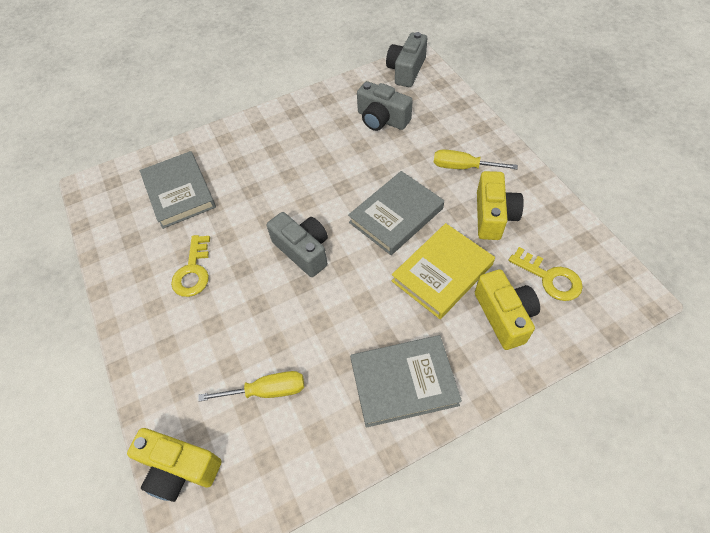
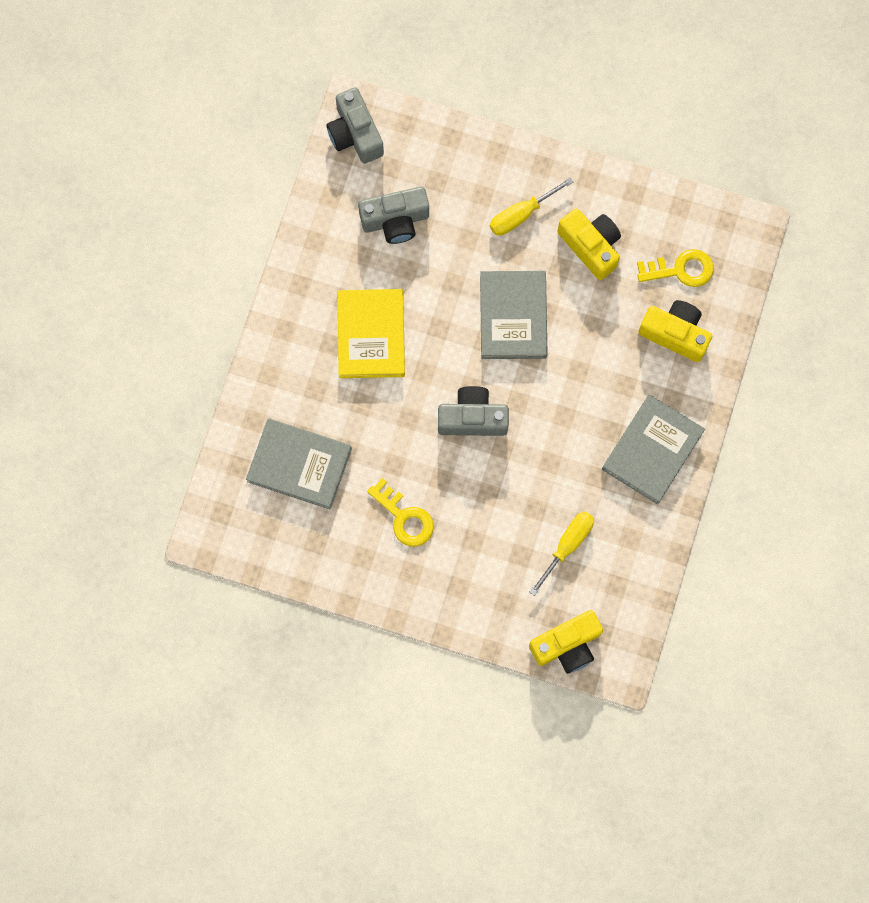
camera: 50 degrees left, 20 degrees up
(442, 273) = (599, 338): yellow book -> yellow book (371, 335)

